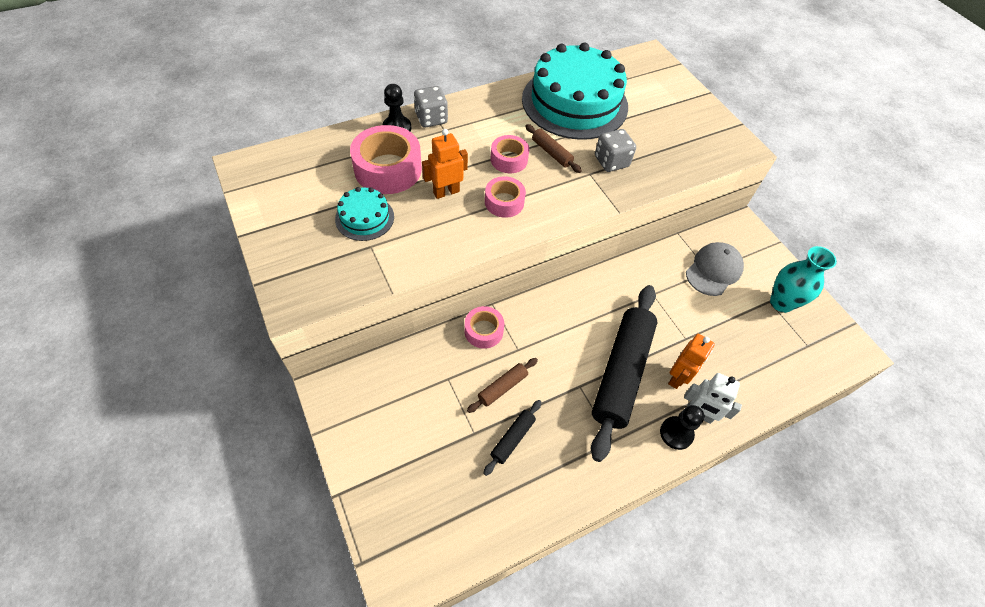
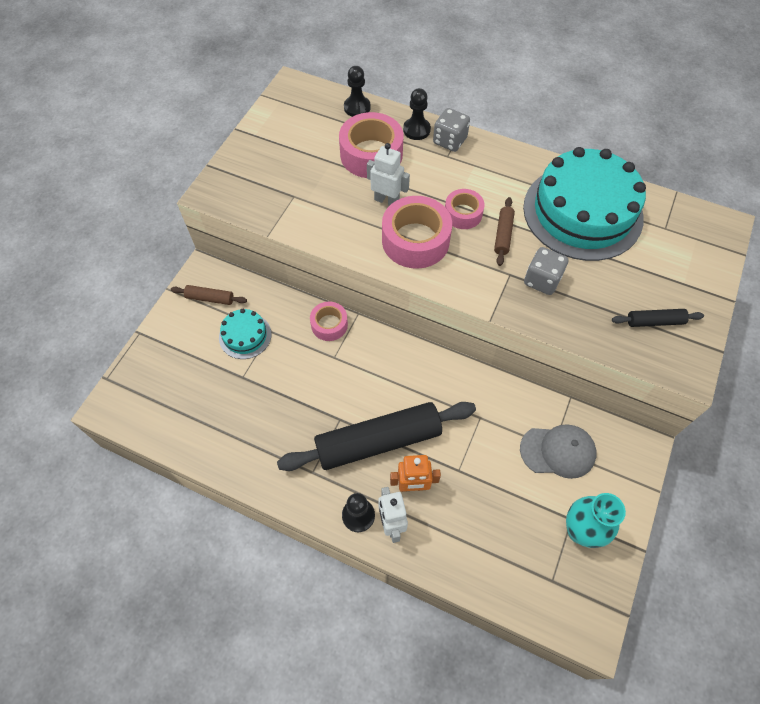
camera: 55 degrees right, 5 degrees up
(327, 144) = (357, 107): none -> black pawn
(364, 218) = (314, 175): turquoise cake -> turquoise cake (245, 336)
(446, 192) = (387, 200): orange robot -> white robot
(502, 387) = (293, 369): brown rolling pin -> brown rolling pin (210, 298)
(504, 202) = (415, 240): pink tape -> pink tape, size x1.73
(512, 439) = (258, 404): black rolling pin -> black rolling pin (654, 321)

